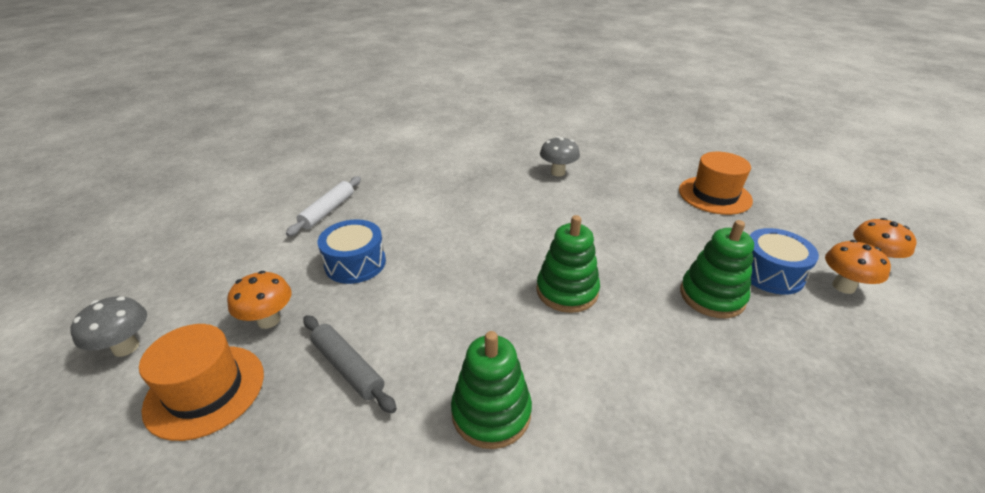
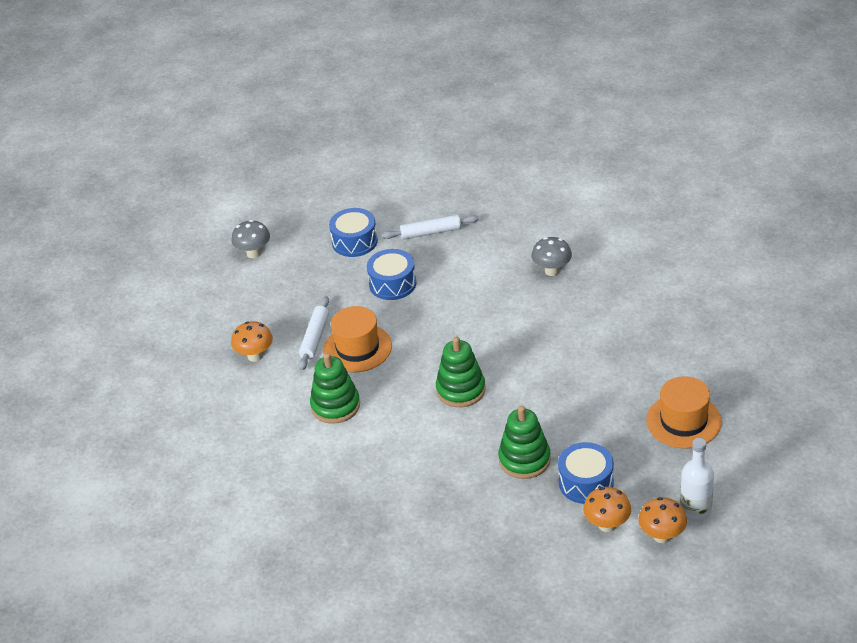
camera: 60 degrees right, 5 degrees up
(205, 390) = (258, 301): orange hat -> orange hat (357, 348)
(257, 259) = (354, 241): none -> blue drum
(269, 320) = (316, 286): orange mushroom -> orange mushroom (255, 356)
(347, 368) = (314, 338): grey rolling pin -> white rolling pin
(558, 172) = (618, 314): grey mushroom -> grey mushroom (552, 271)
(838, 232) = (695, 510): none -> white bottle

